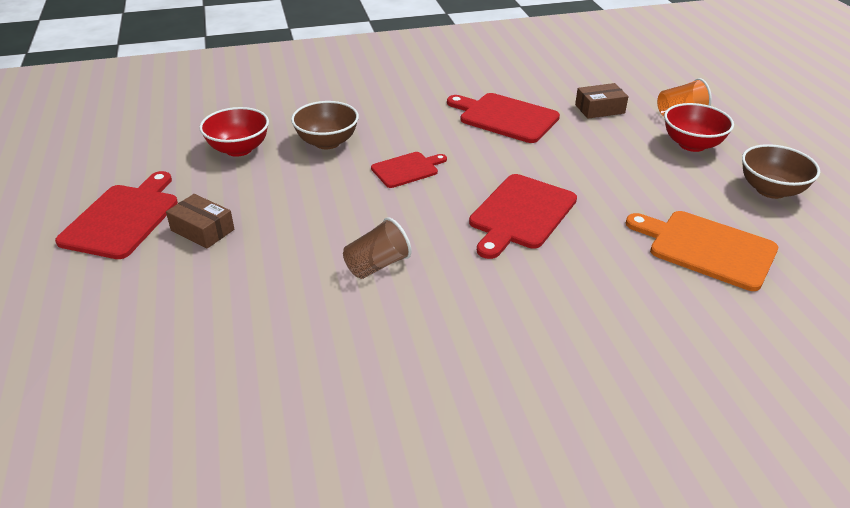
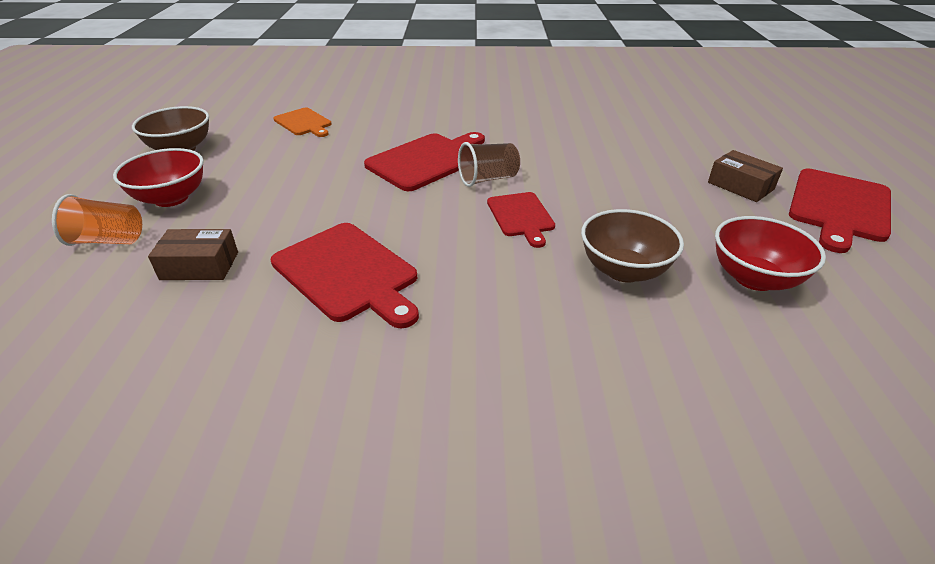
camera: 165 degrees left, 0 degrees up
(377, 265) = (569, 143): brown cup -> brown cup (488, 179)
(407, 169) = (521, 216): red cutting board -> red cutting board turned 90 degrees counterclockwise
(707, 248) = (304, 123): orange cutting board -> orange cutting board, size x0.61

